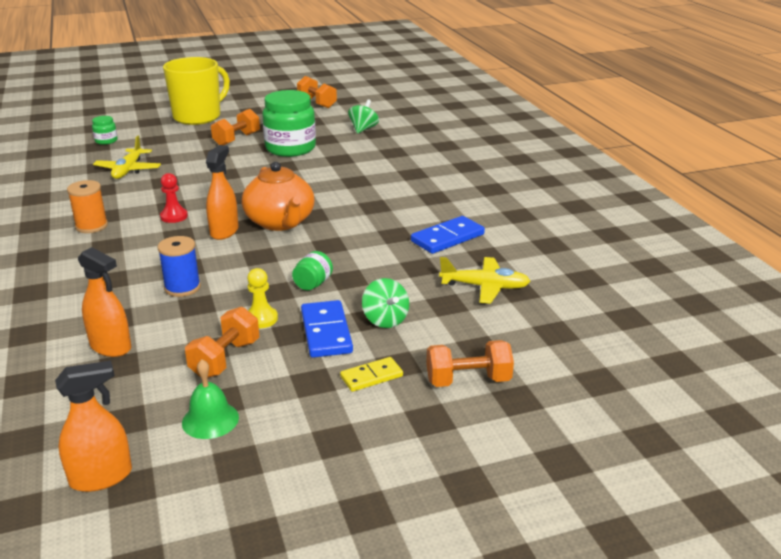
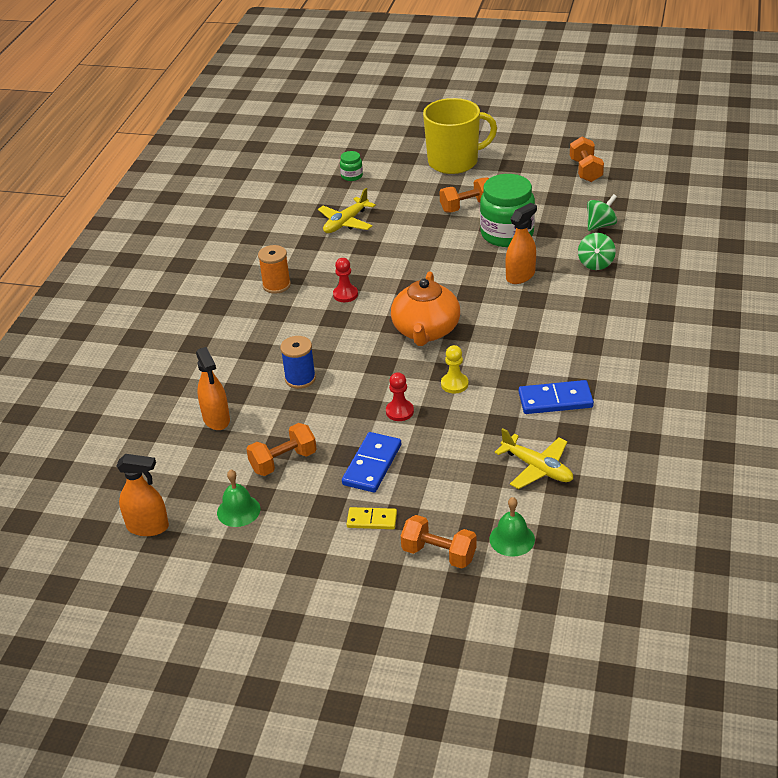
camera: 35 degrees right, 10 degrees up
(224, 231) = (373, 326): orange spray bottle -> orange spray bottle (520, 276)
(261, 319) = (334, 433): yellow pawn -> yellow pawn (454, 384)
(313, 284) = (399, 411): green jar -> red pawn
(385, 320) = (426, 471): green spinning top -> green spinning top (595, 264)
(522, 345) = (512, 539): none -> green bell

